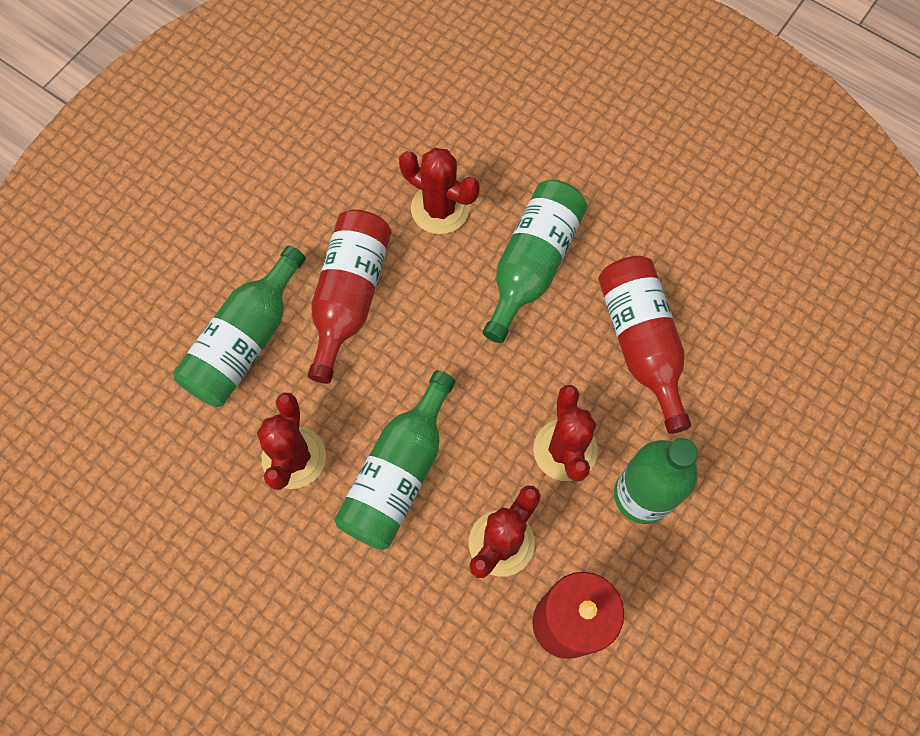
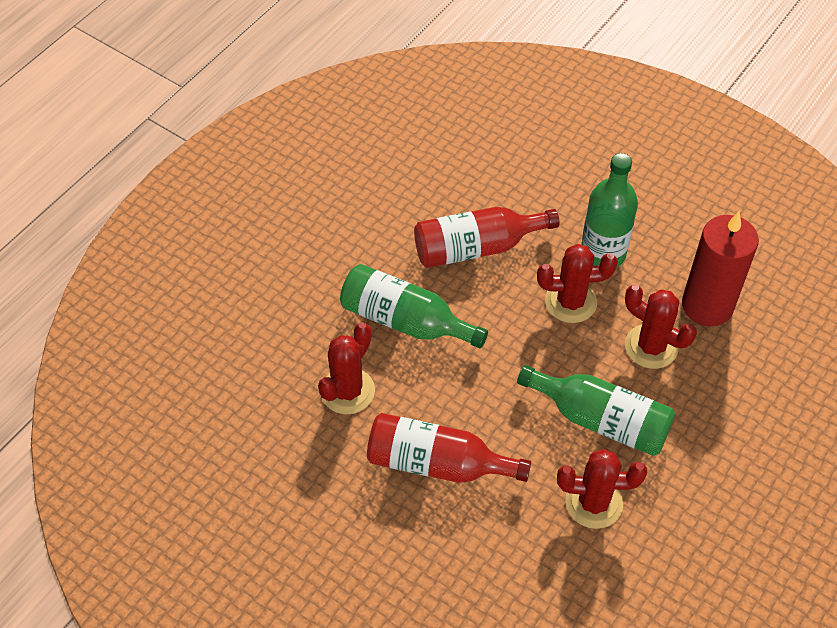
camera: 90 degrees left, 15 degrees down
(245, 341) = (484, 551): green bottle -> none

